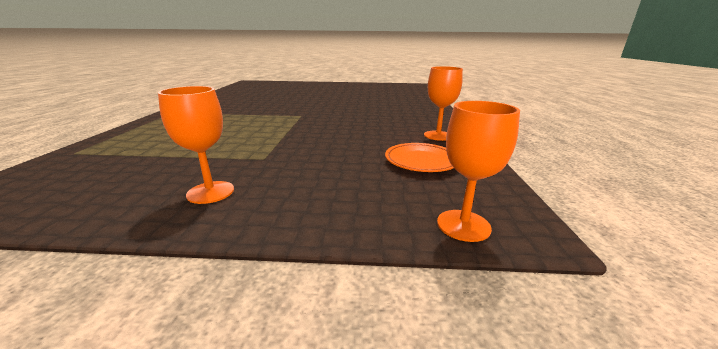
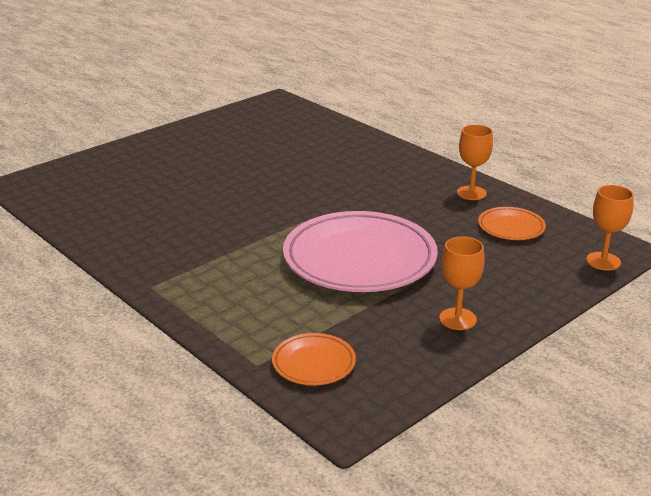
camera: 45 degrees left, 5 degrees up
(81, 166) = (314, 363): none -> orange plate
(273, 136) = (359, 259): none -> pink plate

